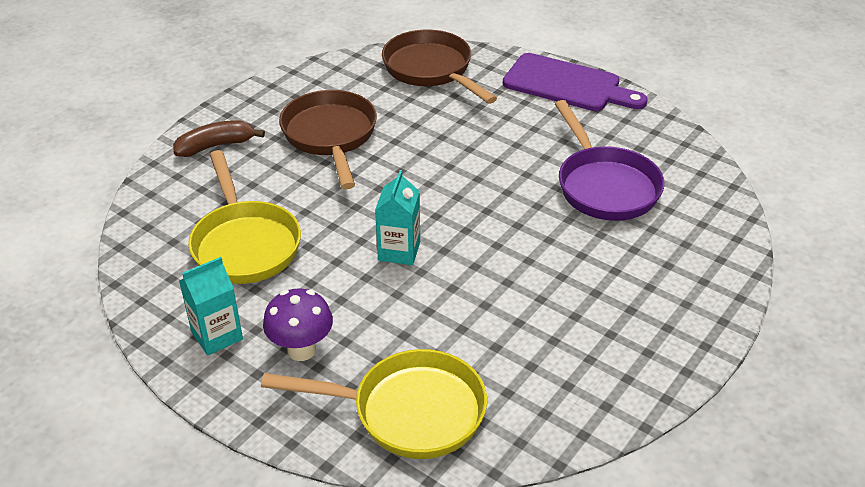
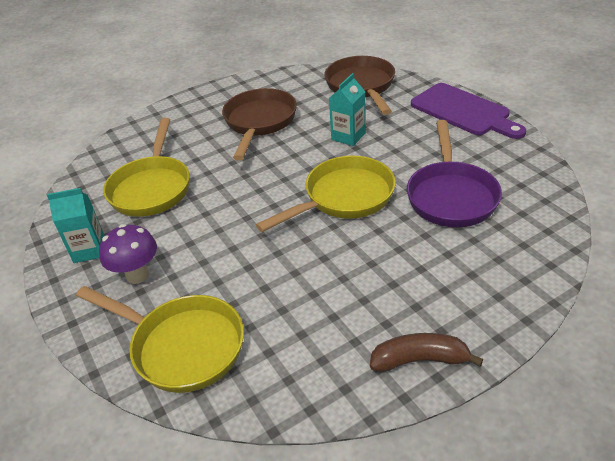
camera: 25 degrees right, 0 degrees up
(216, 146) = (179, 117): brown banana -> brown banana (420, 360)
(399, 251) = (255, 215): turquoise carton -> turquoise carton (348, 136)
(490, 210) = (343, 198): none -> yellow pan

